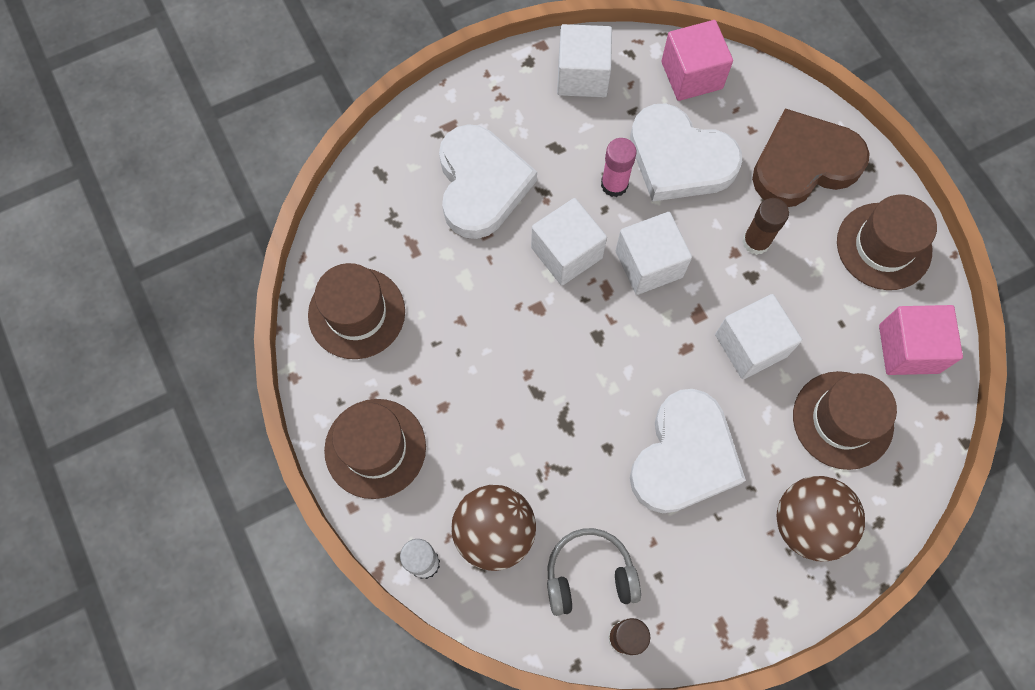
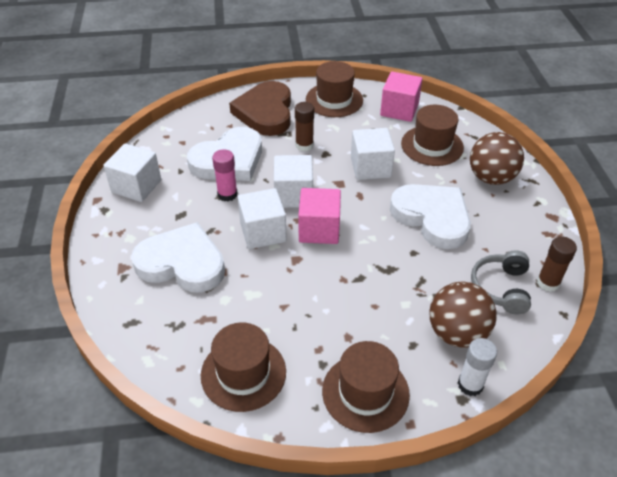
camera: 70 degrees left, 25 degrees down
(691, 75) = (175, 138): pink cube -> pink cube (319, 229)

